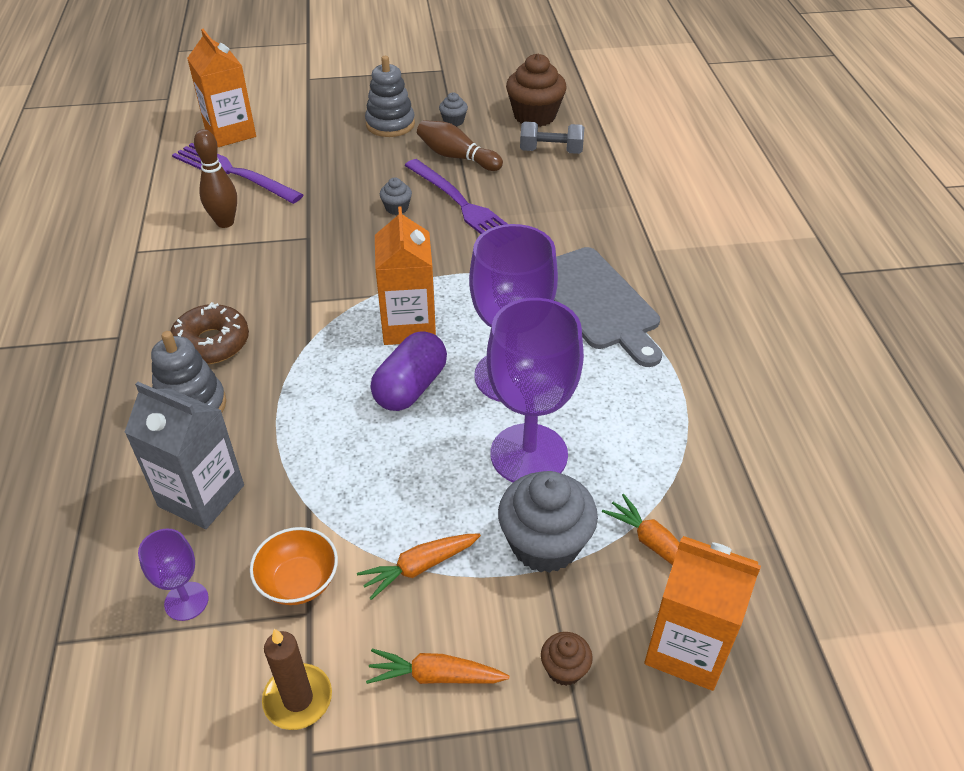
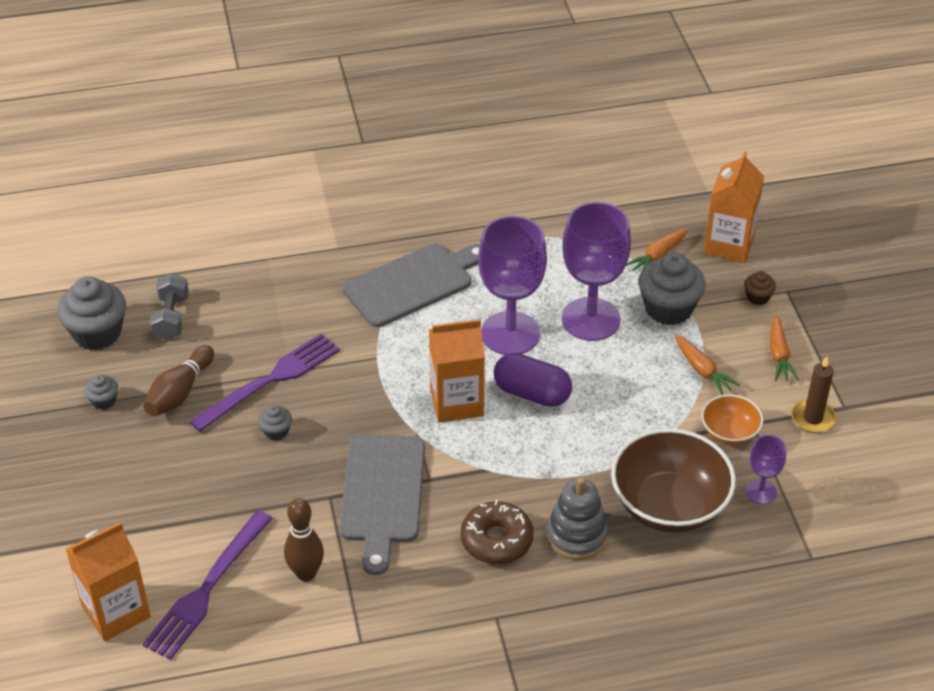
camera: 95 degrees left, 0 degrees up
(201, 496) = (669, 505): grey carton -> brown bowl
(298, 269) = (382, 495): none -> grey cutting board
(390, 124) = (106, 457): grey stacking toy -> none
(534, 116) = (97, 333): brown cupcake -> grey cupcake

